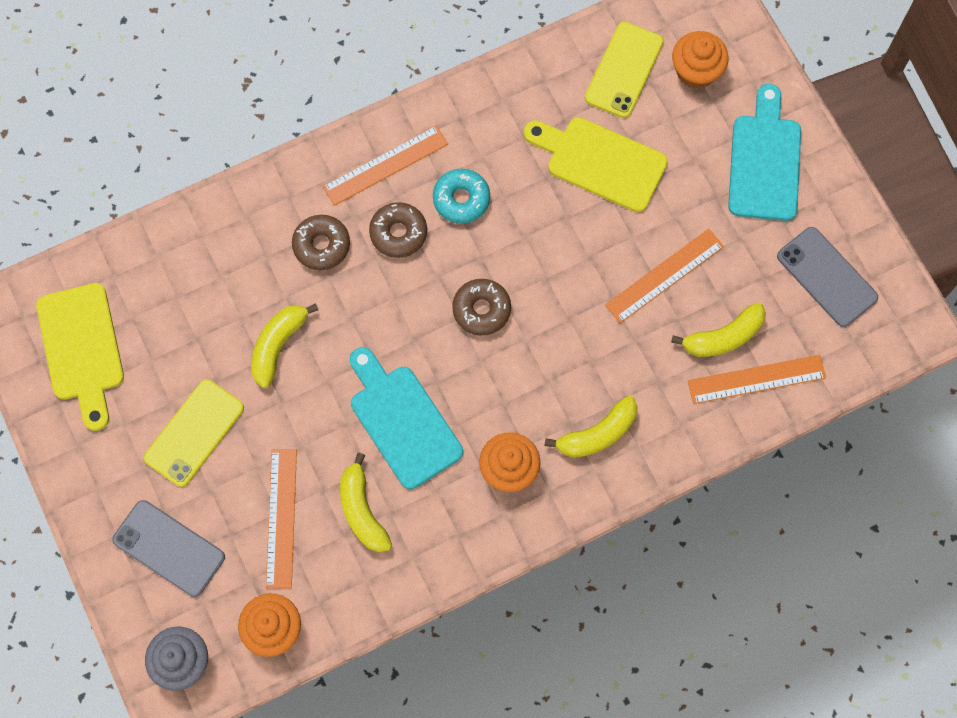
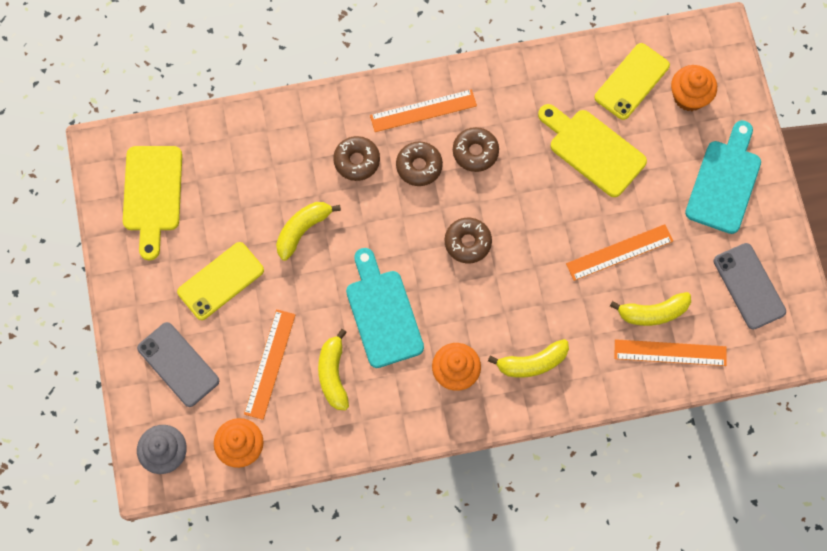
camera: 15 degrees right, 0 degrees up
(461, 199) = (475, 152): turquoise donut -> brown donut

